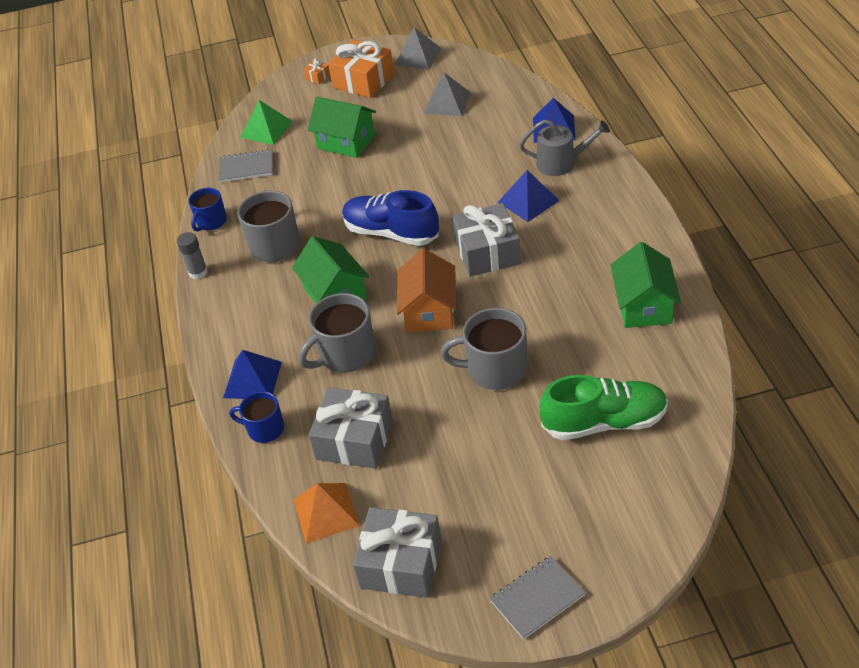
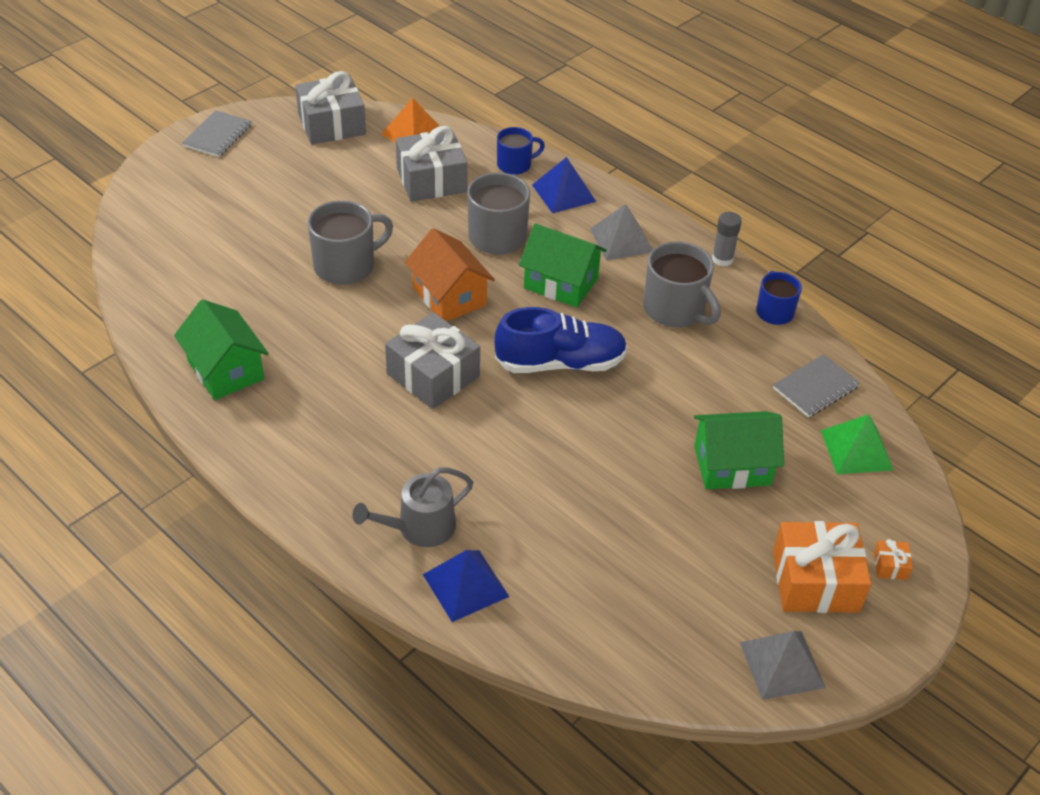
camera: 140 degrees right, 0 degrees up
(447, 103) = (654, 581): grey pyramid -> grey pyramid (621, 240)
(528, 201) = (428, 455): blue pyramid -> none
(604, 422) = (219, 255): green shoe -> none

